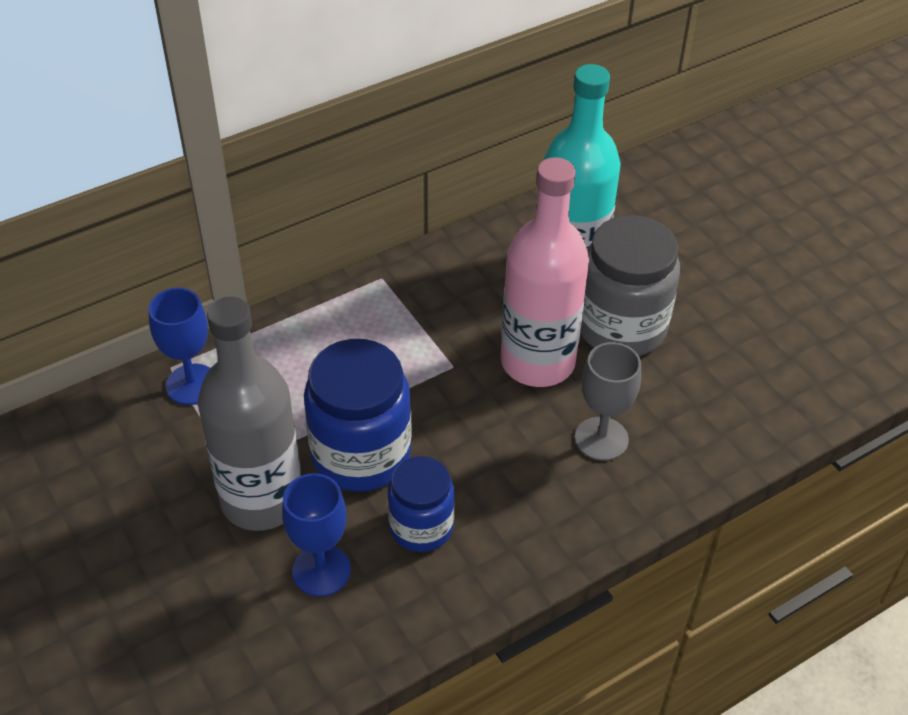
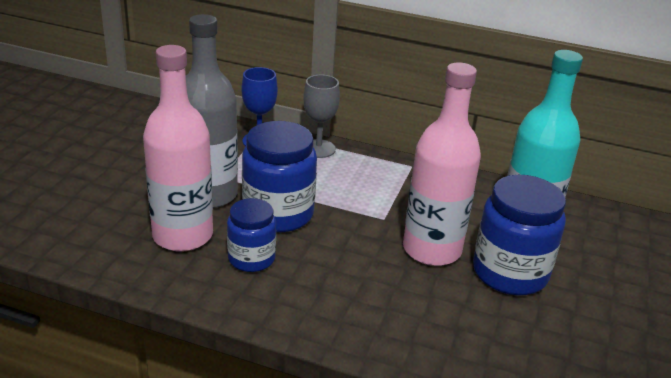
camera: 50 degrees right, 15 degrees down
(321, 570) = (182, 235): blue goblet -> pink bottle
(601, 439) = (406, 304): grey goblet -> grey goblet (318, 149)
(621, 327) = (510, 273): grey jar -> blue jar

